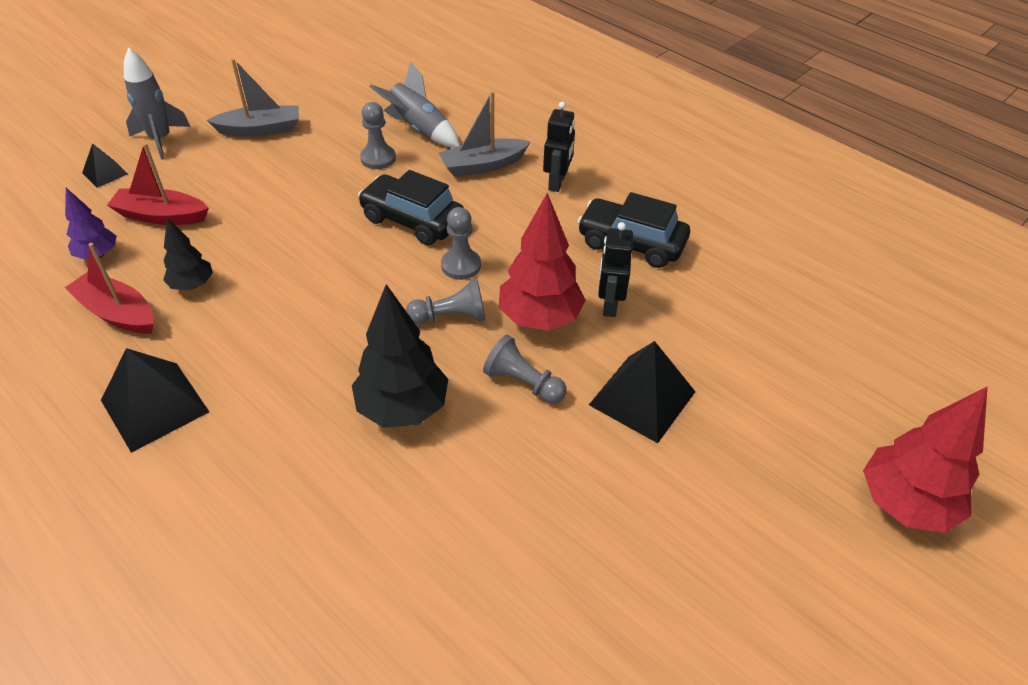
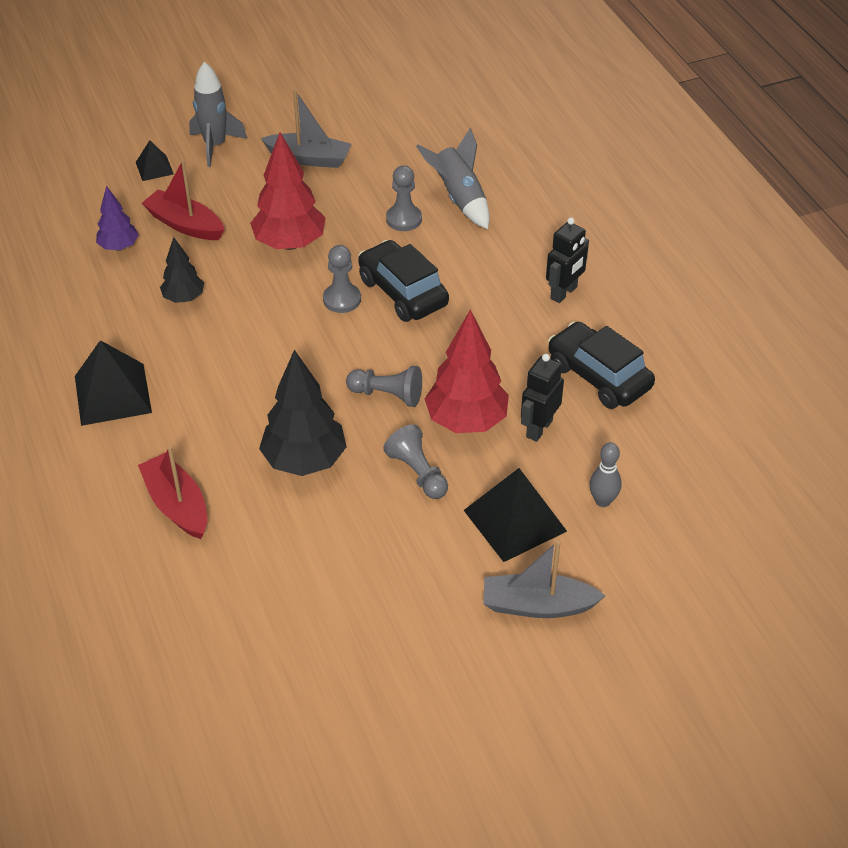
camera: 25 degrees right, 0 degrees up
(117, 313) = (114, 305): red boat -> red boat (177, 505)
(461, 265) = (423, 350): grey pawn -> grey pawn (342, 299)
(483, 165) = (501, 254): grey boat -> grey boat (537, 605)
(708, 352) = (603, 501): none -> grey bowling pin
(905, 504) = (690, 687): red tree -> red tree (289, 243)

